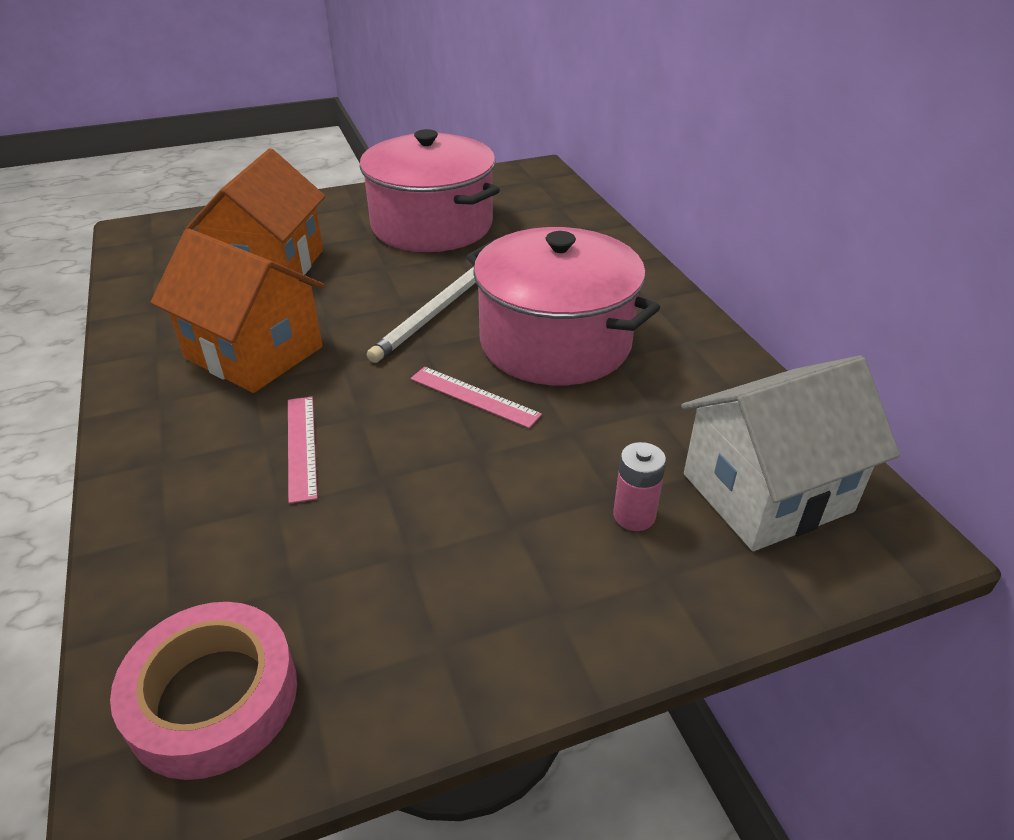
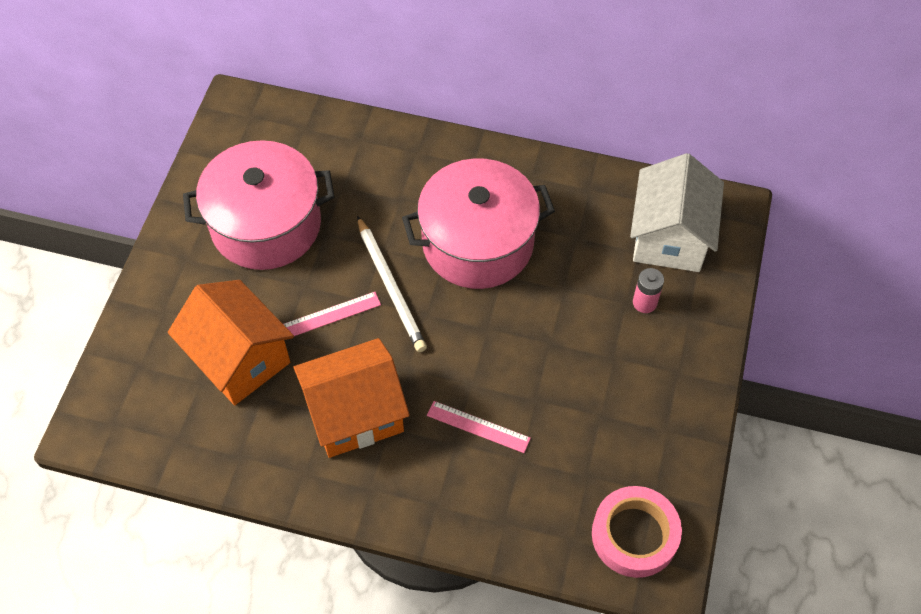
camera: 55 degrees left, 20 degrees up
(474, 396) = (498, 316): pink ruler -> pink ruler (331, 315)

